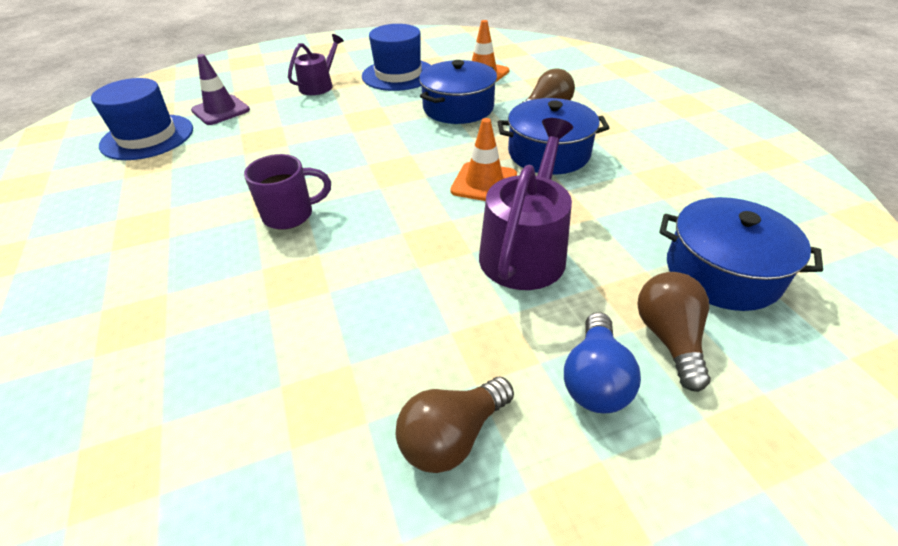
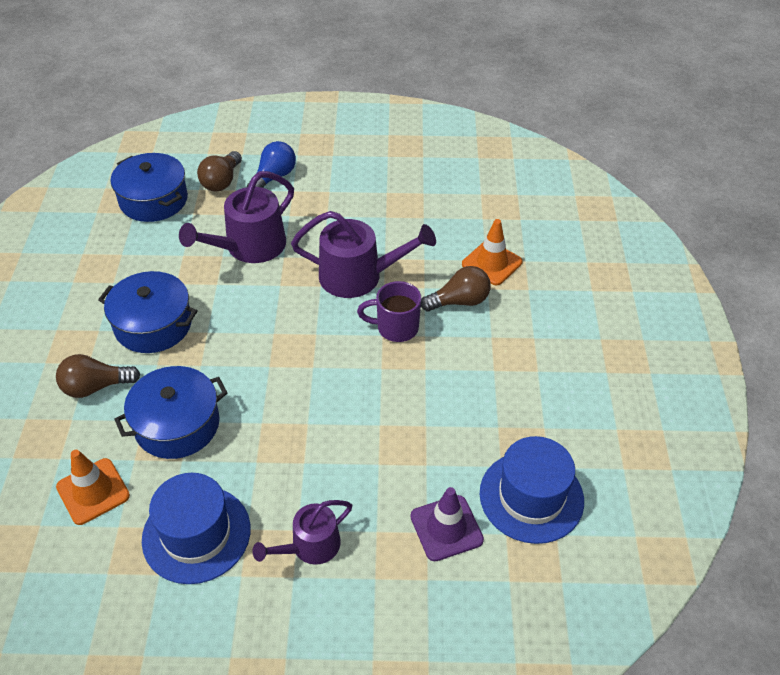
camera: 160 degrees left, 5 degrees up
(358, 256) = (358, 276): none -> purple watering can
(452, 436) = (351, 177): brown light bulb -> brown light bulb (459, 301)
(484, 183) = (232, 310): orange traffic cone -> orange traffic cone (492, 263)

